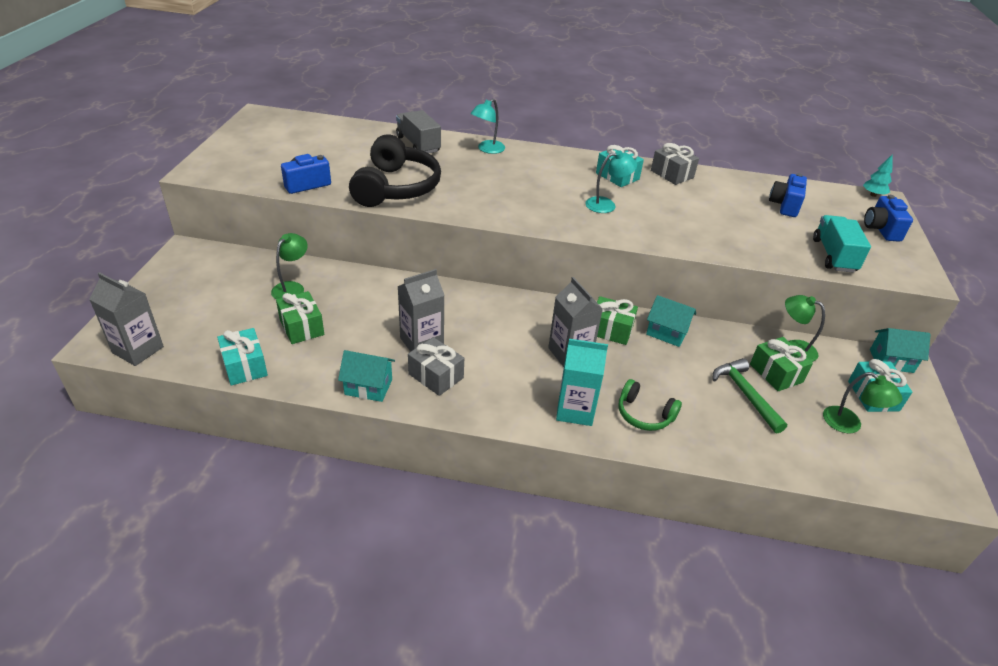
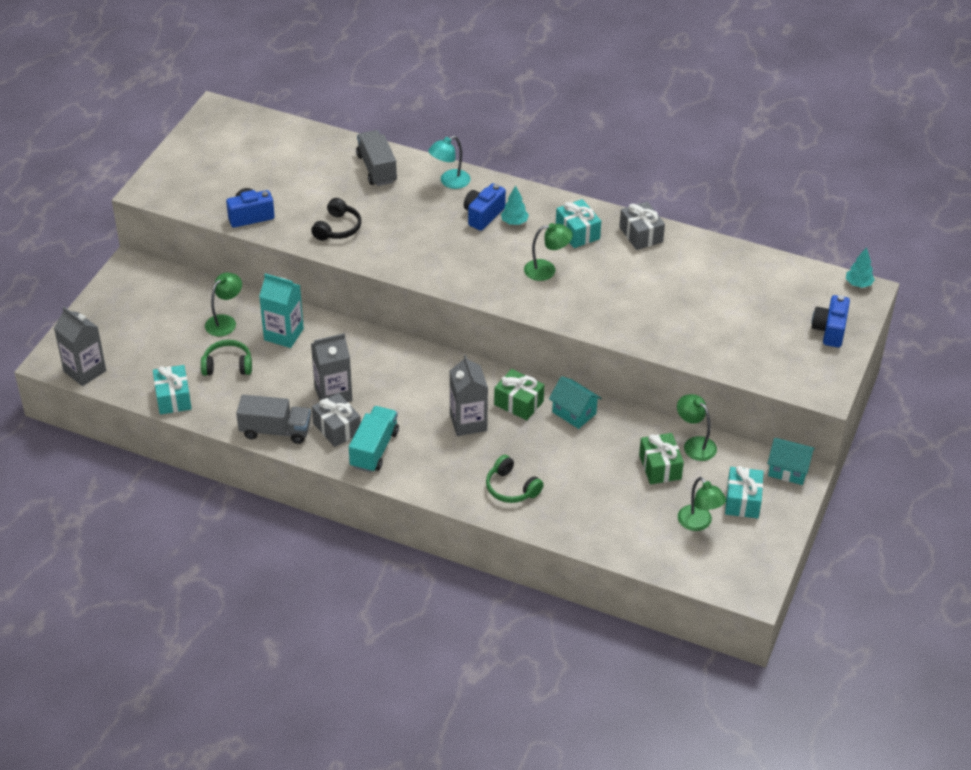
camera: 15 degrees right, 5 degrees up
(302, 327) = (227, 365): green gift -> green headphones
(368, 387) = (275, 431): turquoise house -> grey truck
(396, 187) = (337, 228): black headphones -> black headphones, size x0.52
(558, 173) = (514, 222): none -> turquoise tree
(575, 410) = (450, 476): turquoise carton -> turquoise carton (284, 334)
(606, 204) = (546, 270): turquoise lamp -> green lamp
(745, 394) = (616, 483): green hammer -> none
(784, 205) = (743, 289): blue camera -> blue camera (483, 215)
(833, 256) = (751, 356): turquoise truck -> turquoise truck (374, 449)

